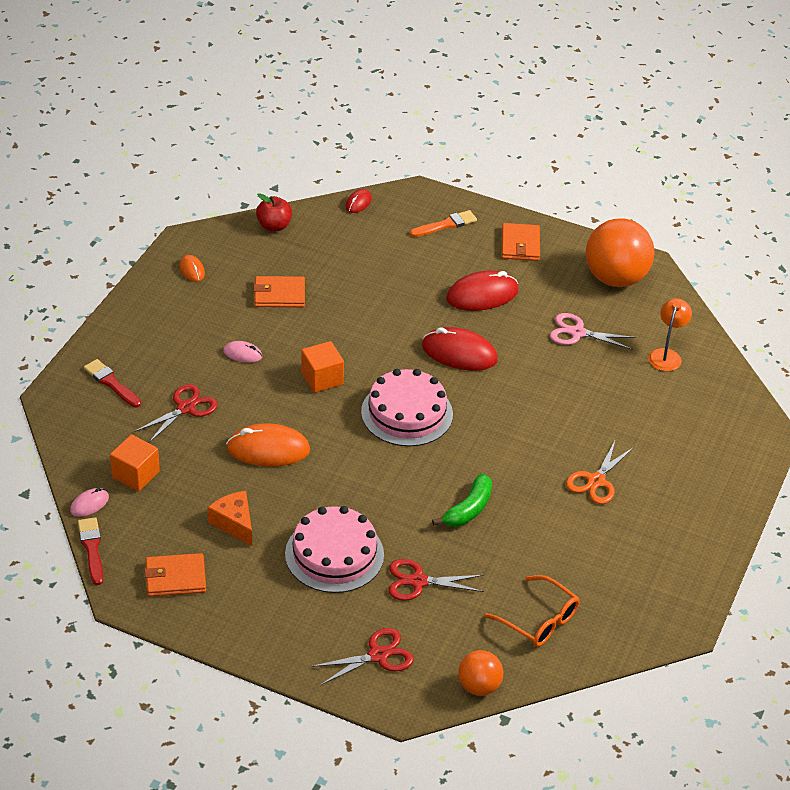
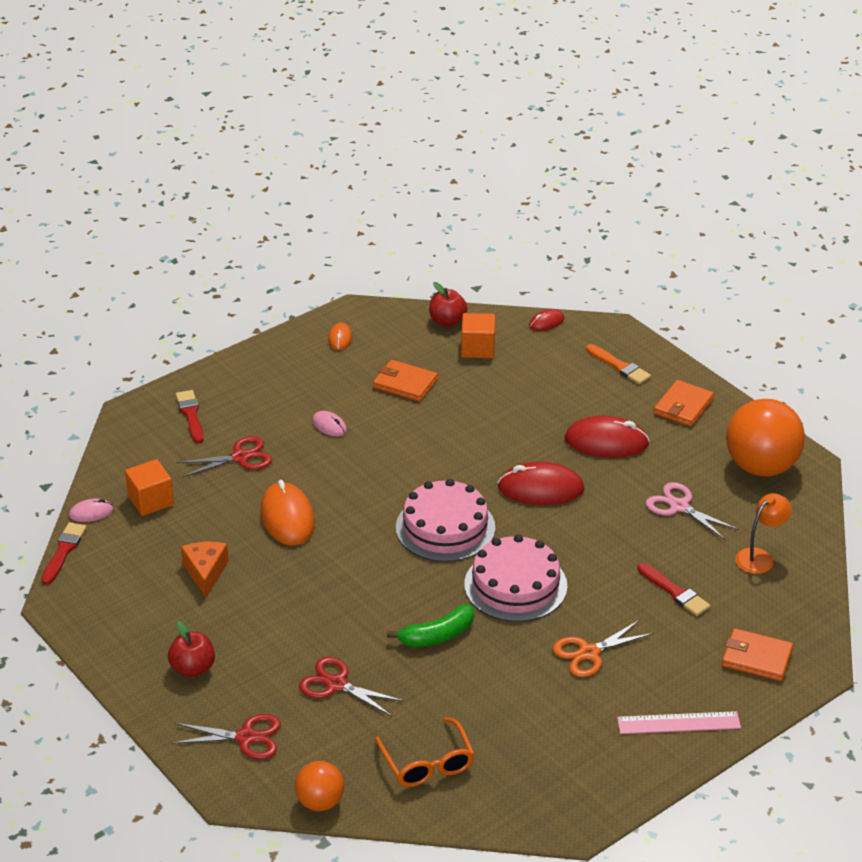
camera: 30 degrees right, 5 degrees down
(175, 578) = (116, 602): orange wallet -> orange wallet (756, 658)
(268, 449) = (287, 518): orange mouse -> orange mouse turned 45 degrees clockwise
(288, 612) = (193, 668): none -> red apple
(322, 378) = (387, 470): orange cube -> orange cube (478, 348)
(334, 554) = (276, 632): pink cake -> pink cake (515, 585)
(446, 225) = (619, 366): orange brush -> orange brush turned 45 degrees clockwise
(459, 353) = (540, 489): red mouse -> red mouse turned 45 degrees counterclockwise
(624, 406) = (675, 592): none -> red brush
(702, 514) = (678, 723): none -> pink ruler

